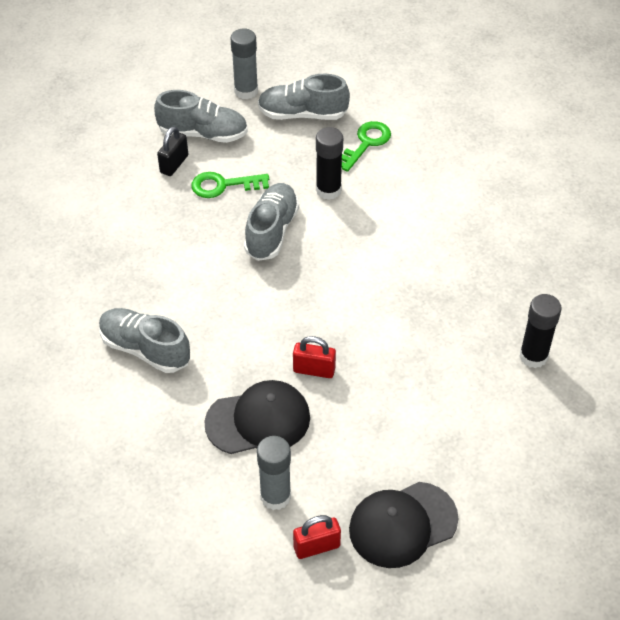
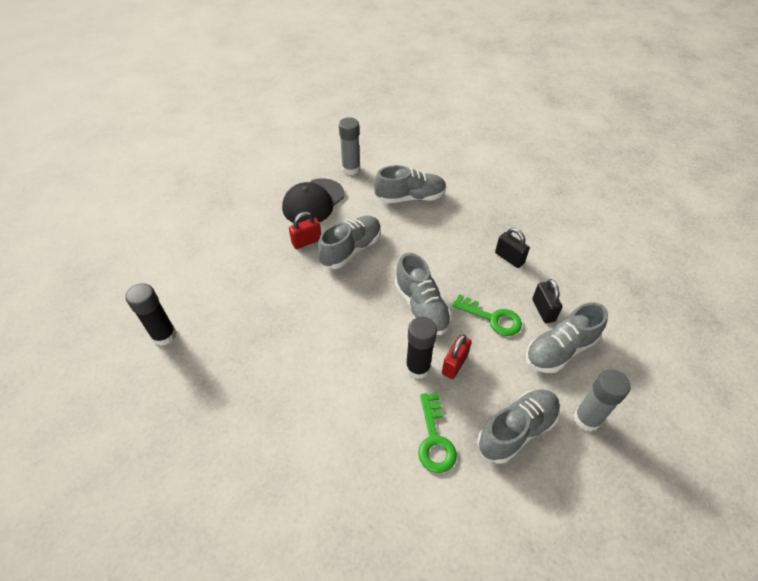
camera: 140 degrees right, 0 degrees up
(138, 219) = (509, 258): none -> black padlock
(224, 185) = (492, 318): green key -> green key turned 75 degrees clockwise
(275, 496) = (272, 179): grey glue stick -> grey glue stick (351, 169)
(277, 328) = (351, 250): none -> grey shoe
(316, 547) = (234, 172): red padlock -> red padlock (454, 364)
(402, 524) = (195, 202): black cap -> none

